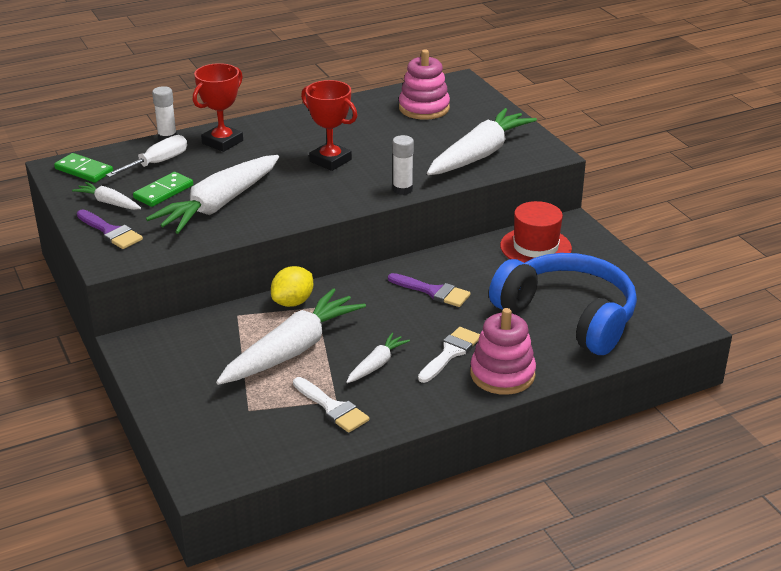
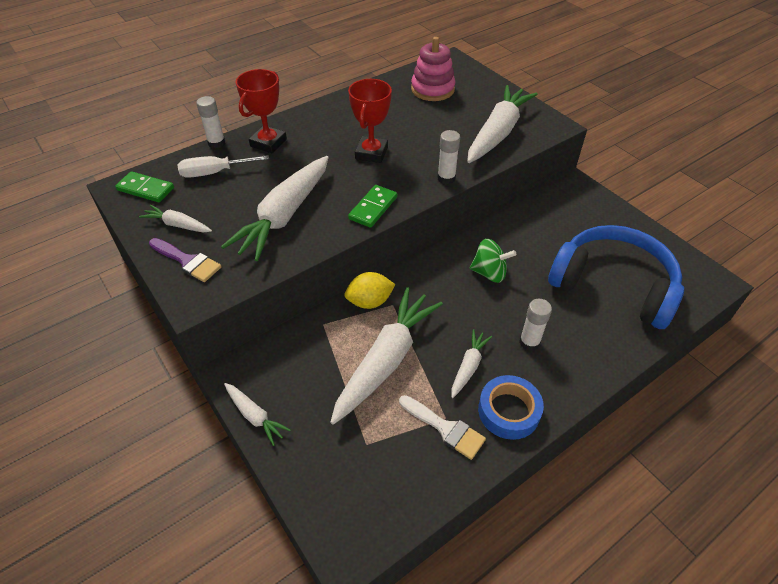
camera: 10 degrees left, 15 degrees up
(145, 377) = (255, 416): none -> white carrot
(157, 163) = (214, 173): white screwdriver -> white screwdriver turned 135 degrees counterclockwise
(163, 192) = (228, 206): green domino -> green domino (373, 208)
(293, 302) = (370, 301): yellow lemon -> yellow lemon turned 45 degrees clockwise
(330, 160) = (371, 153): red trophy -> red trophy turned 75 degrees clockwise
(403, 402) = (508, 411): none -> blue tape
(433, 291) = (489, 273): purple brush -> green spinning top
(450, 353) = (529, 342): white brush -> white glue stick
(502, 374) = (584, 362): pink stacking toy -> none
(535, 247) = (556, 213): red hat -> none

